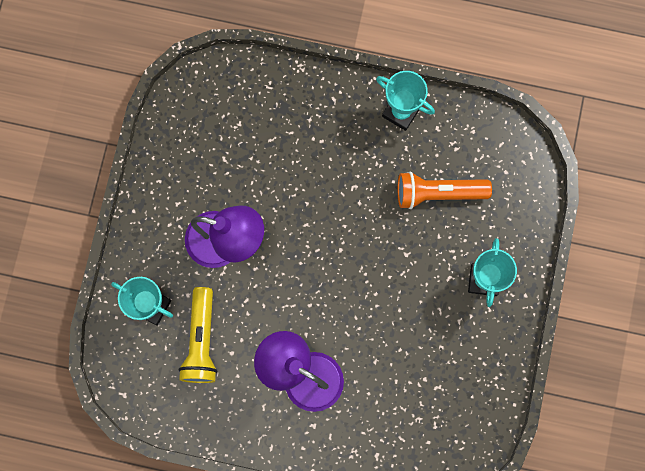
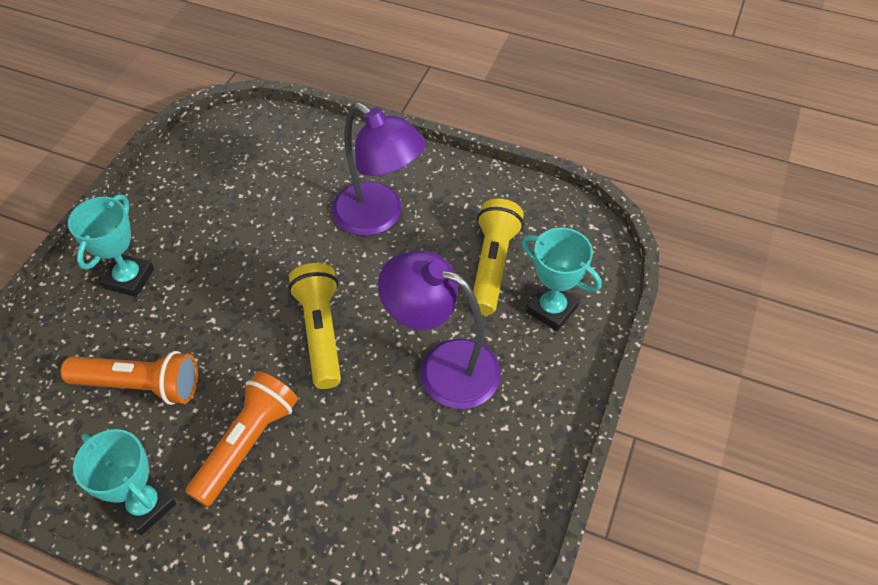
camera: 170 degrees left, 25 degrees down
(322, 257) = (321, 332): none -> yellow flashlight
(349, 163) = (247, 443): none -> orange flashlight

